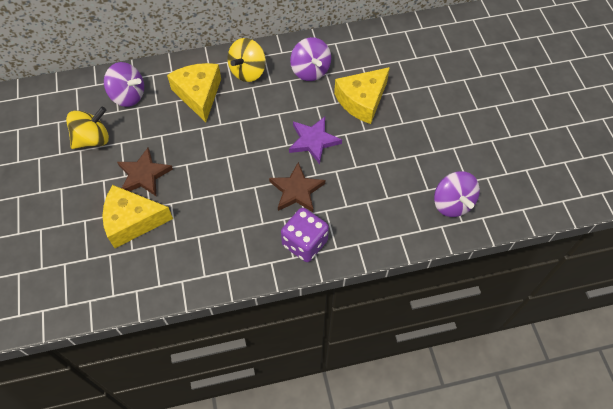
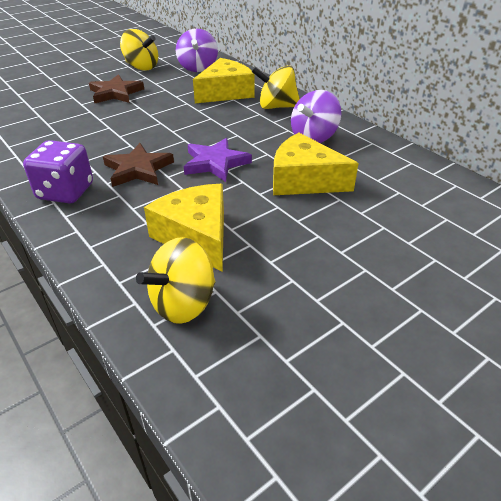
camera: 65 degrees right, 20 degrees down
(132, 221) = (62, 100): yellow cheese -> yellow cheese (196, 236)
(452, 203) = (183, 304): purple spinning top -> yellow spinning top

